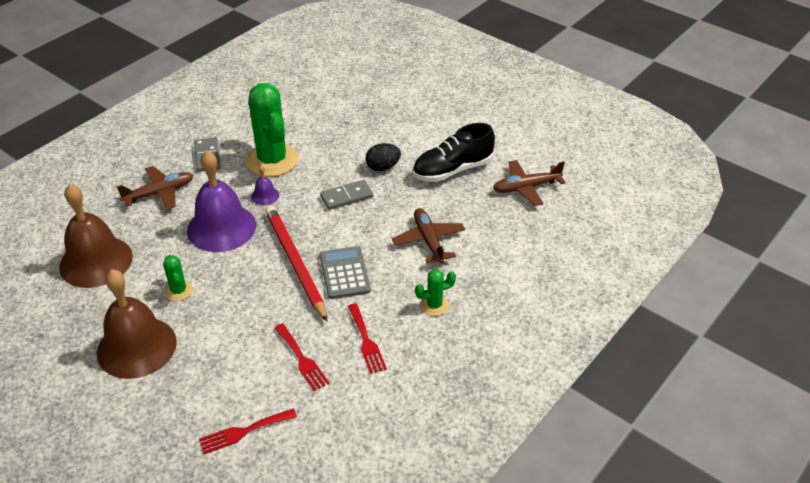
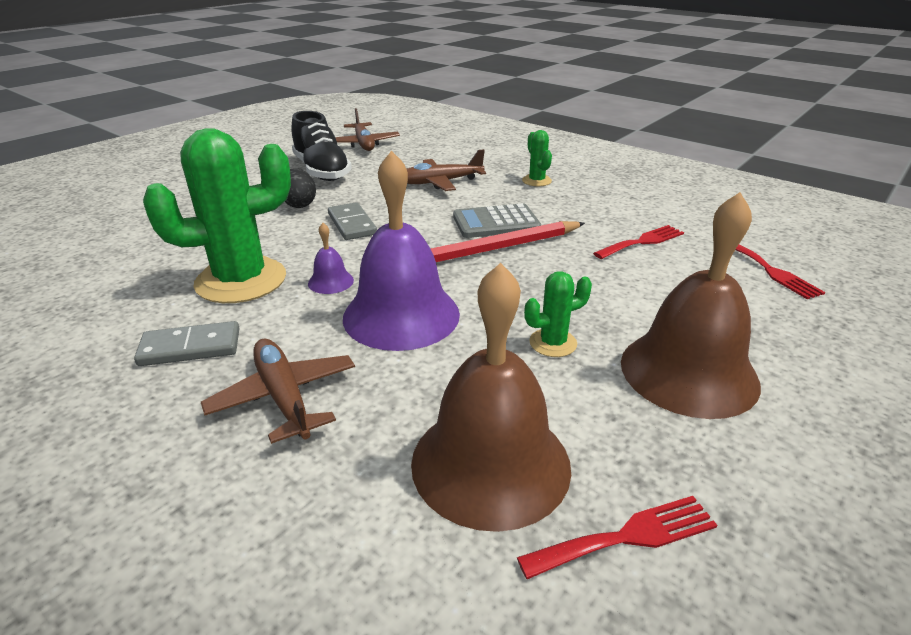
camera: 90 degrees left, 10 degrees down
(366, 341) = (599, 210): red fork -> red fork (627, 537)

